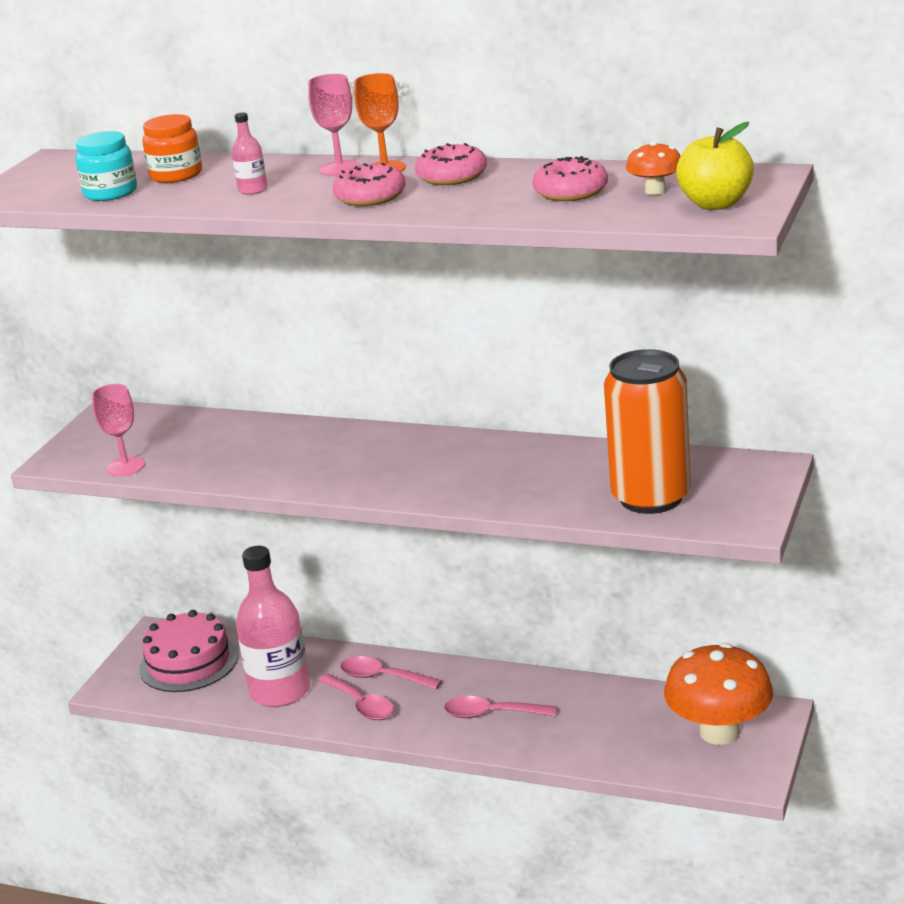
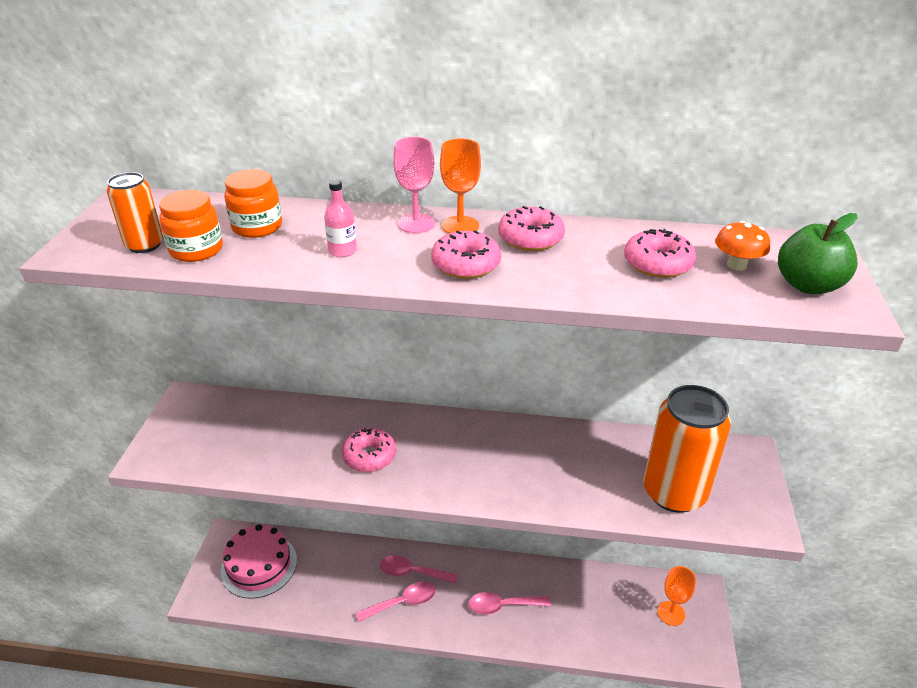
camera: 15 degrees left, 10 degrees up
(62, 191) = (144, 245): none -> orange can
(110, 193) = (196, 250): turquoise jar -> orange jar
(125, 467) = (214, 464): pink goblet -> none
(280, 691) = (337, 592): pink bottle -> none
(302, 462) = (369, 456): none -> pink donut
(361, 705) = (402, 602): pink spoon -> pink spoon turned 60 degrees counterclockwise
(716, 204) = (808, 285): yellow apple -> green apple
(719, 732) = (671, 613): orange mushroom -> orange goblet

